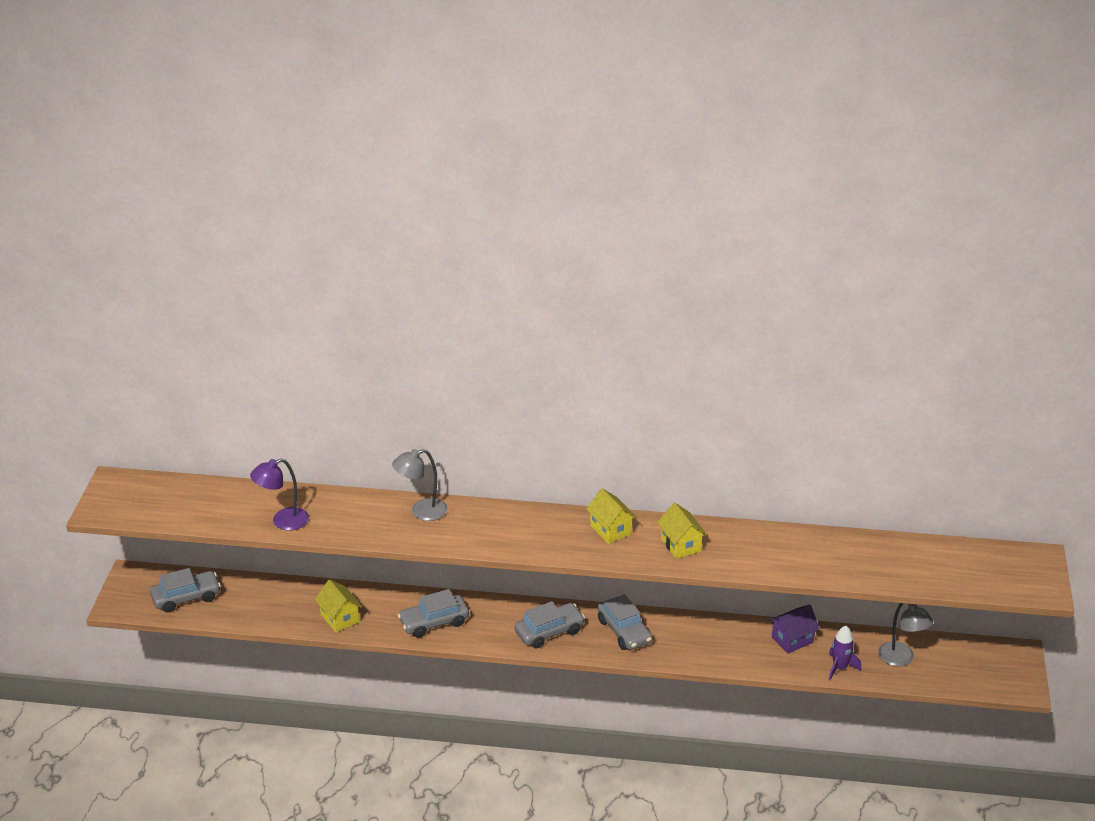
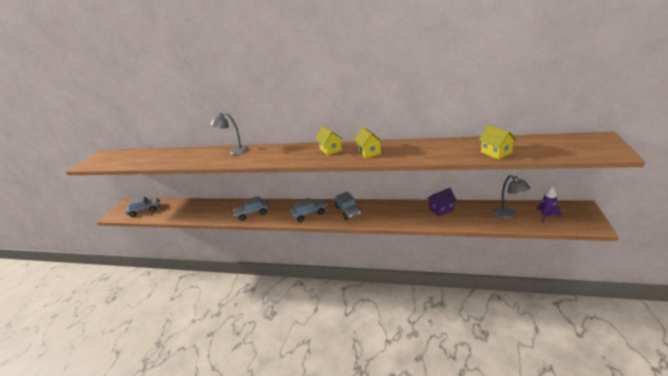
camera: 10 degrees right, 5 degrees down
(283, 521) = (164, 161): purple lamp -> none
(340, 618) = (208, 214): yellow house -> yellow house (496, 152)
(840, 668) = (471, 222): purple rocket -> purple rocket (546, 216)

